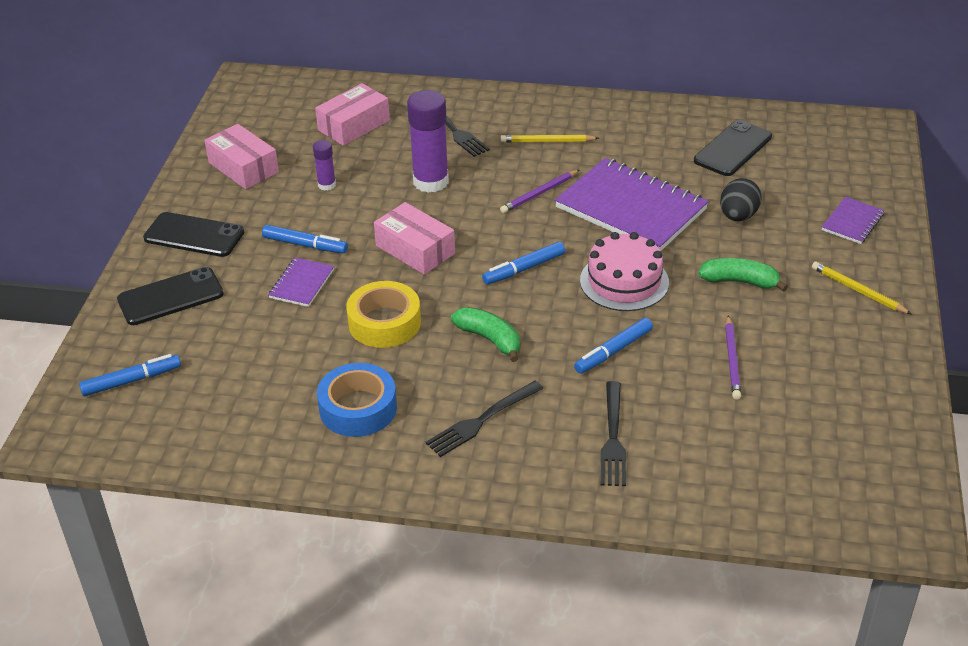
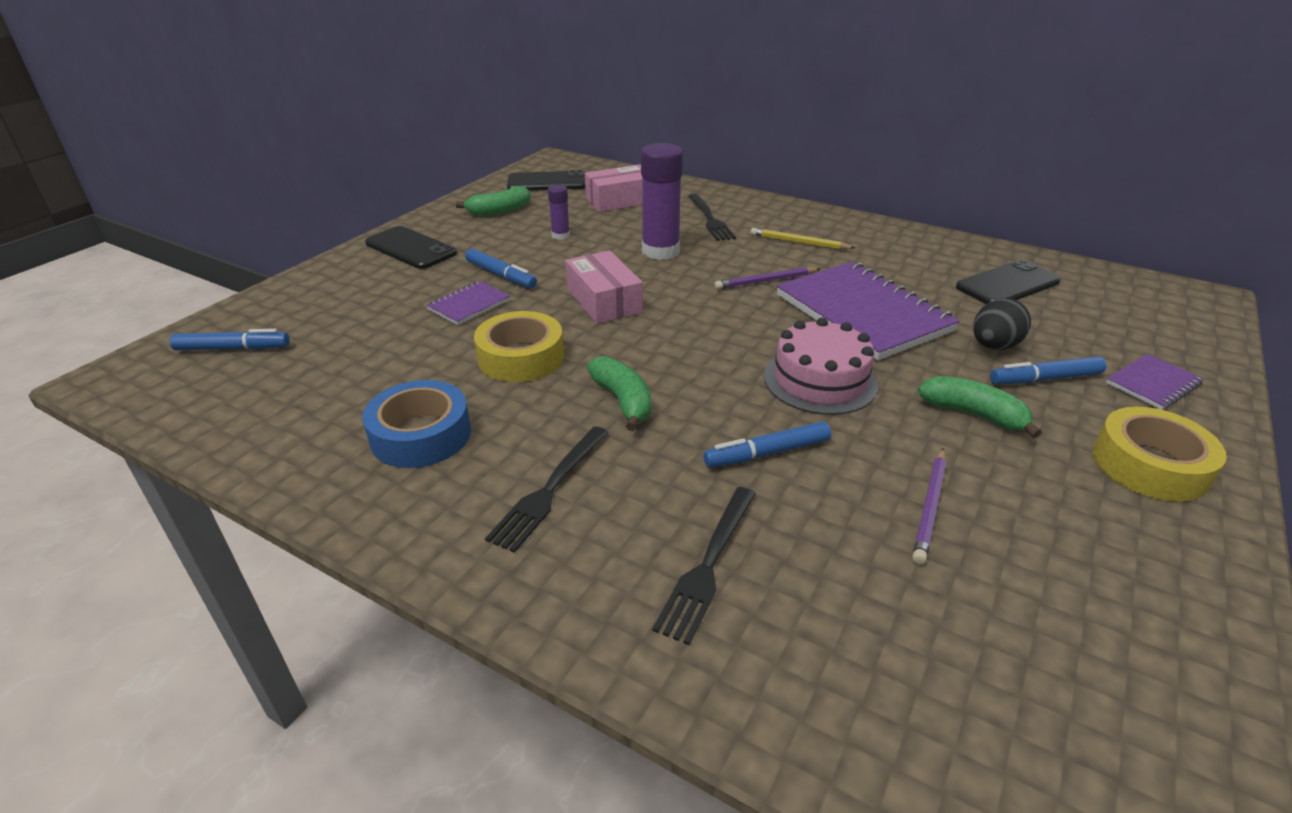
camera: 20 degrees right, 5 degrees down
(170, 297) = (342, 289): black phone -> black phone (547, 182)
(243, 167) = (499, 211): pink box -> green banana
(481, 421) = (549, 490): black fork -> black fork turned 45 degrees counterclockwise
(524, 269) = (707, 342): blue marker -> blue marker (1045, 379)
(858, 290) = (1149, 465): yellow pencil -> yellow tape

